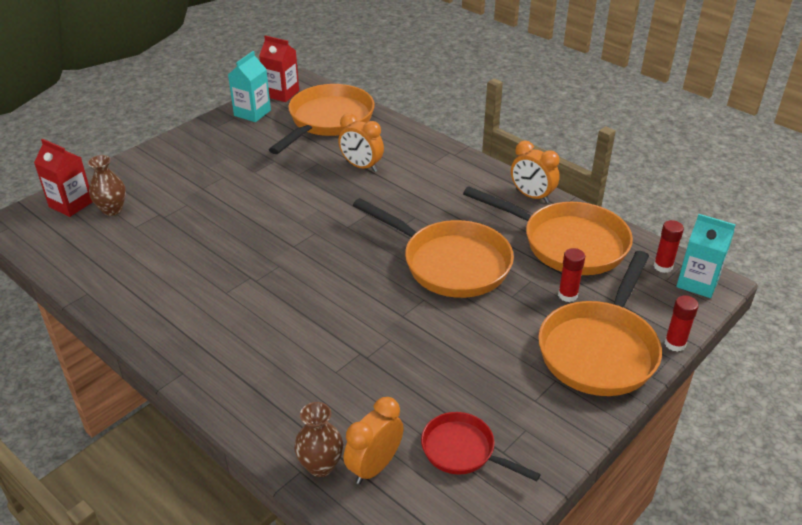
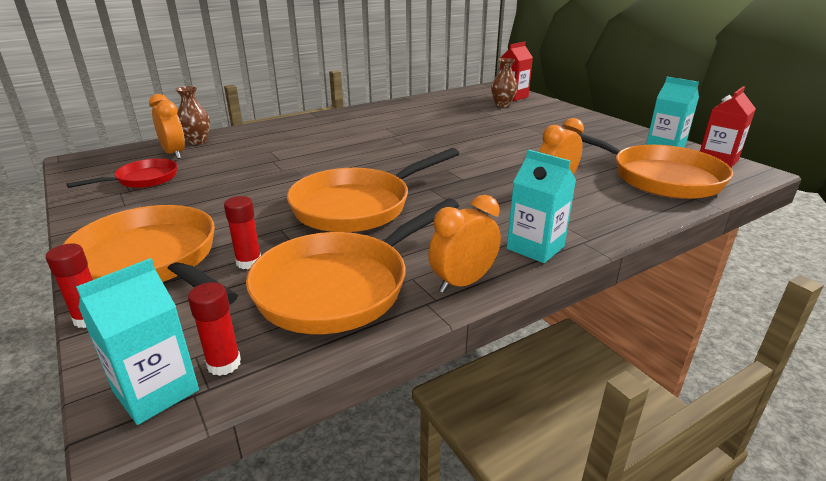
camera: 105 degrees right, 10 degrees down
(472, 172) = (535, 247): none -> turquoise carton

